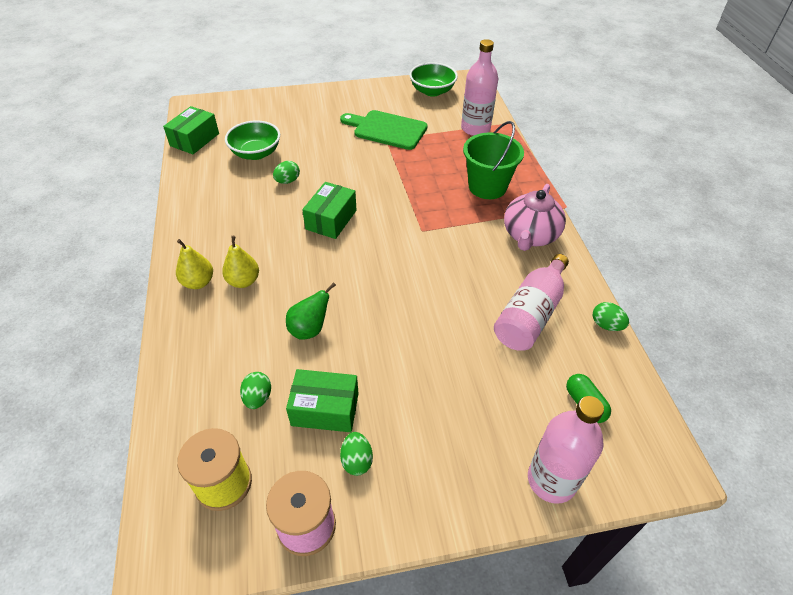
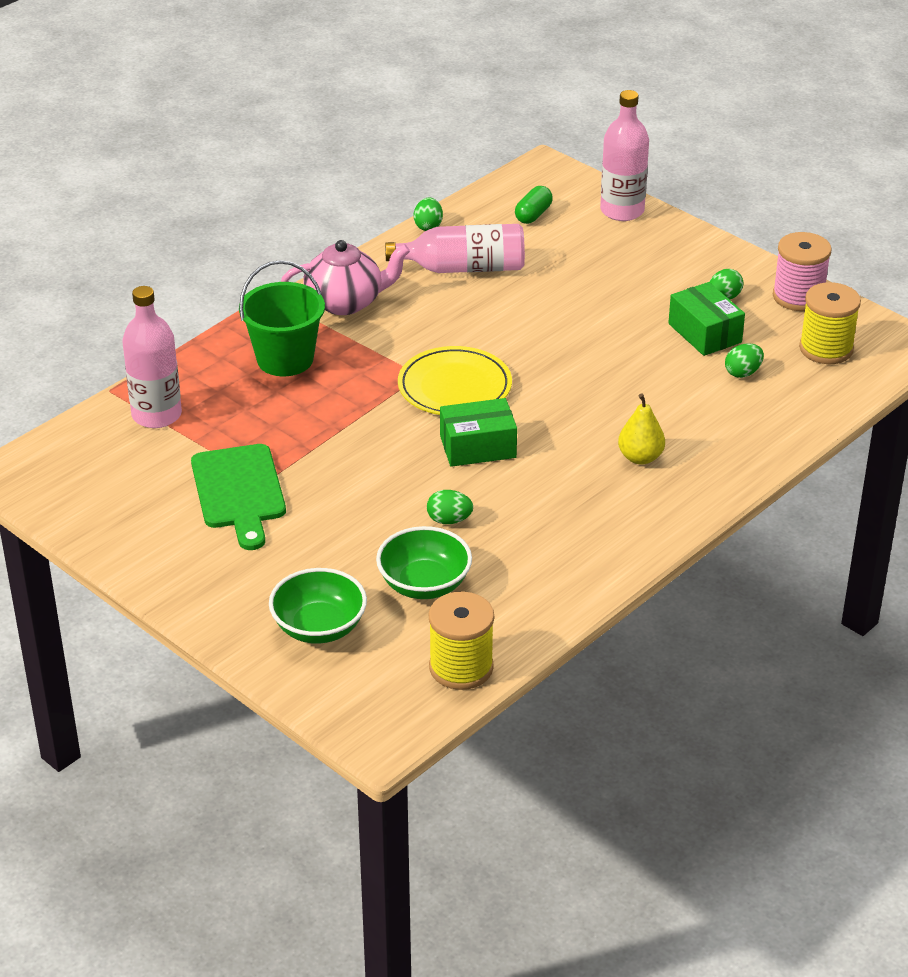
camera: 125 degrees left, 10 degrees down
(195, 140) = (461, 667): green box -> yellow spool
(198, 282) = (681, 488): yellow pear -> none
(310, 329) = (640, 382): green pear -> none
(395, 239) = (454, 387): none -> yellow plate
(432, 91) = (84, 495): green bowl -> green bowl (319, 627)

